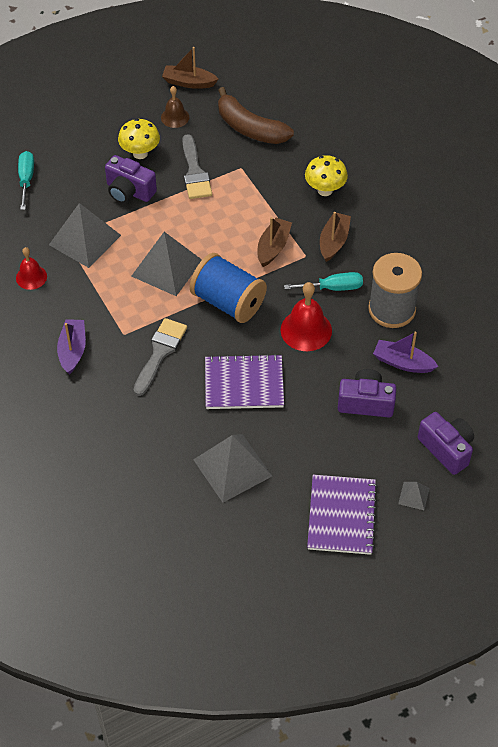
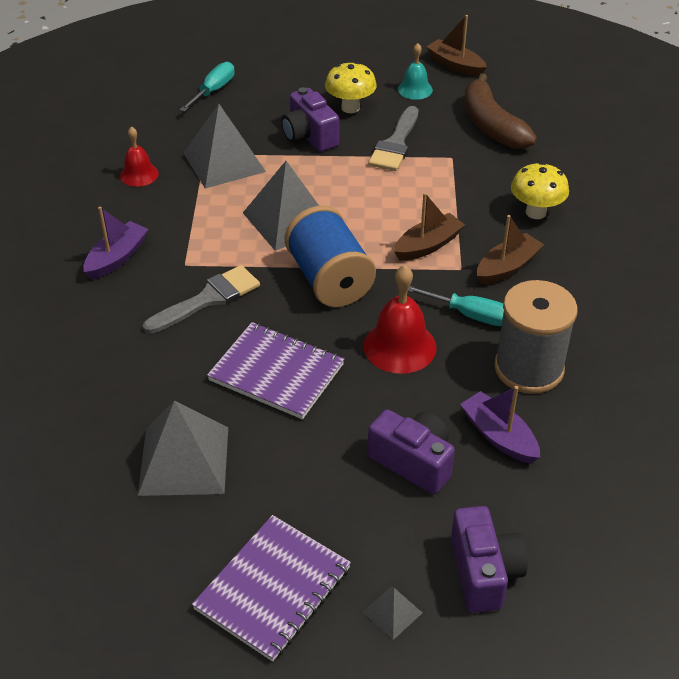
camera: 30 degrees right, 10 degrees down
(175, 117) = (415, 89): brown bell -> turquoise bell

